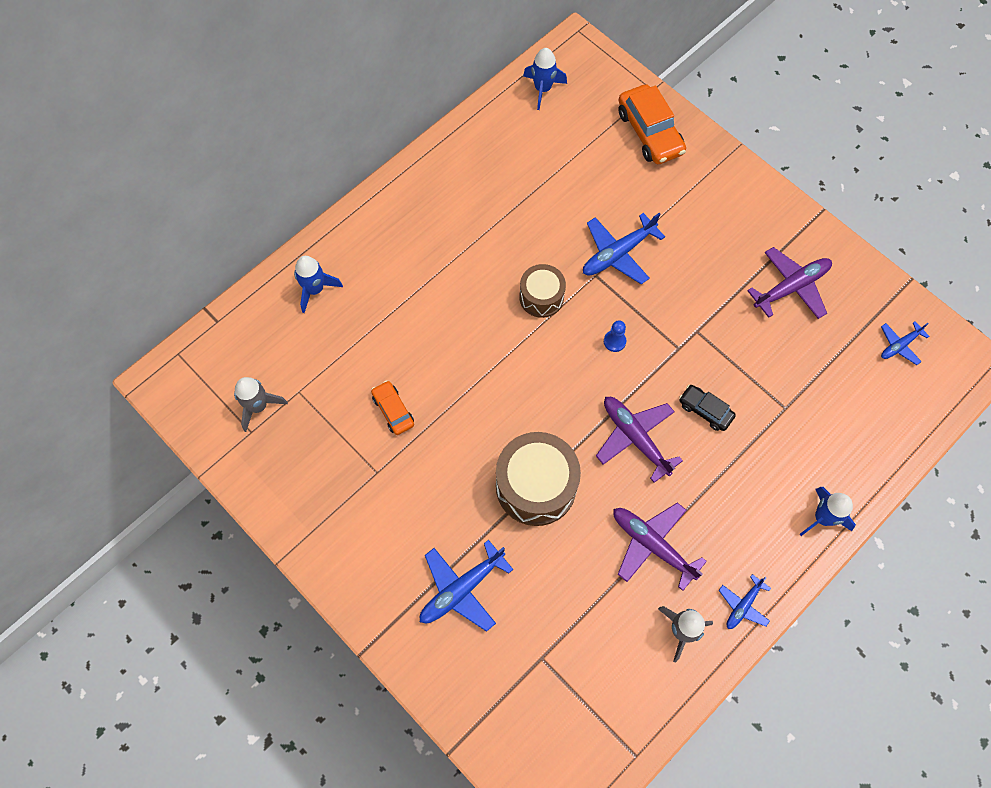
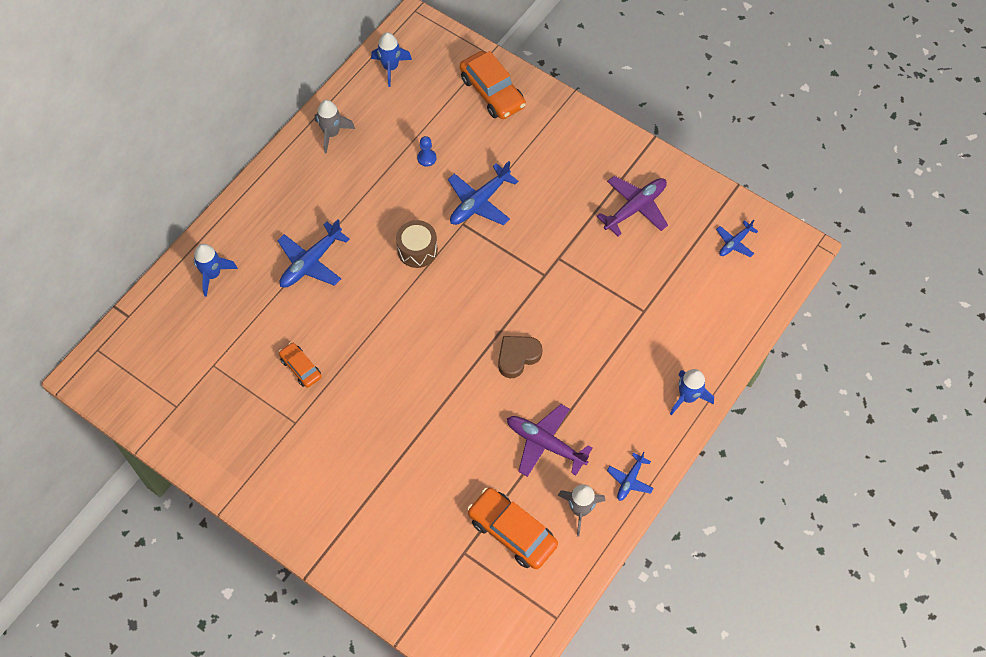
camera: 10 degrees left, 5 degrees down
(258, 406) = (179, 383): grey rocket -> grey rocket (332, 133)
(461, 589) = (385, 508): blue plane -> blue plane (311, 262)
(536, 486) = (437, 411): brown drum -> none
(599, 643) = (512, 532): none -> orange car
(614, 341) = (487, 278): blue pawn -> blue pawn (426, 158)
(635, 438) = (517, 357): purple plane -> brown heart
(705, 410) = (575, 324): black car -> none

